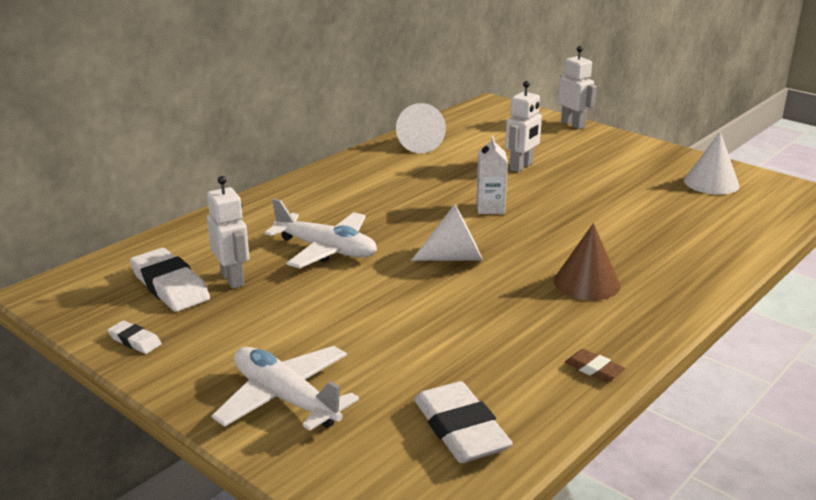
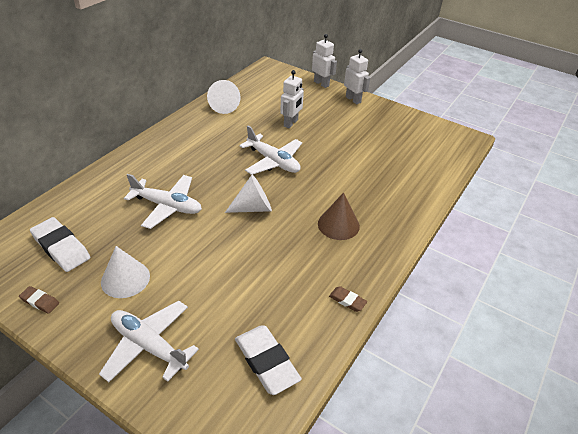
camera: 10 degrees left, 15 degrees up
(135, 341) = (40, 301): white eraser -> brown eraser
(233, 279) = (105, 238): white robot -> white robot (353, 100)
(490, 208) = (273, 161): white carton -> white plane
(711, 183) = (409, 132): white cone -> white cone (125, 279)

